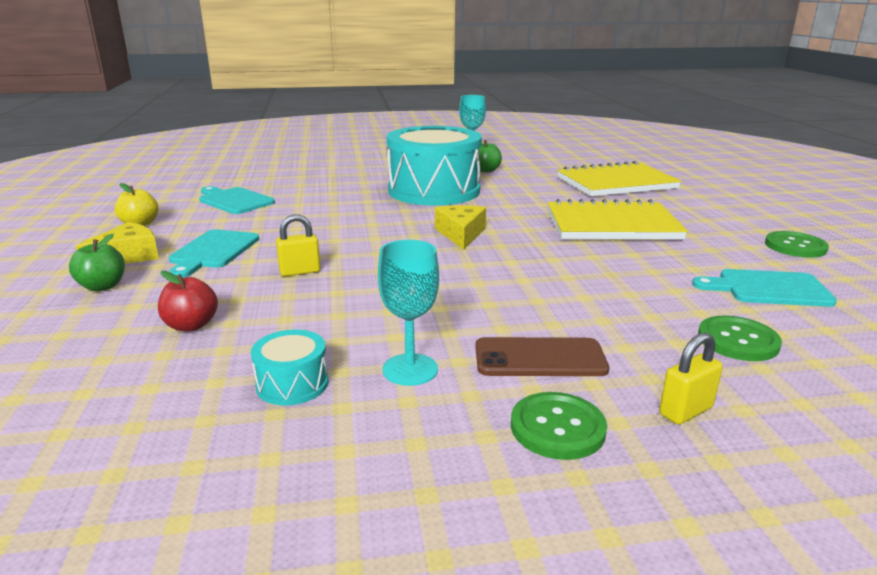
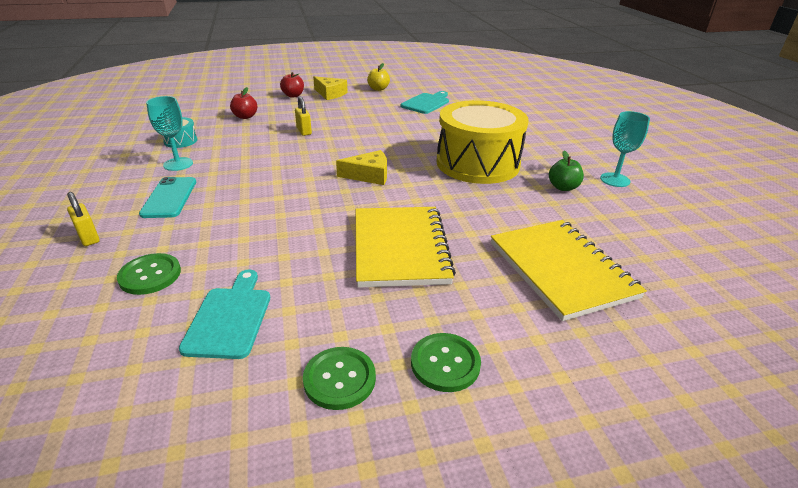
camera: 85 degrees right, 10 degrees up
(102, 286) = (293, 95): green apple -> red apple
(213, 251) = (336, 109): turquoise cutting board -> none
(434, 191) = (477, 163): turquoise drum -> yellow drum
(539, 358) = (169, 197): brown phone -> turquoise phone
(557, 428) = (103, 199): green button -> green button (445, 363)

